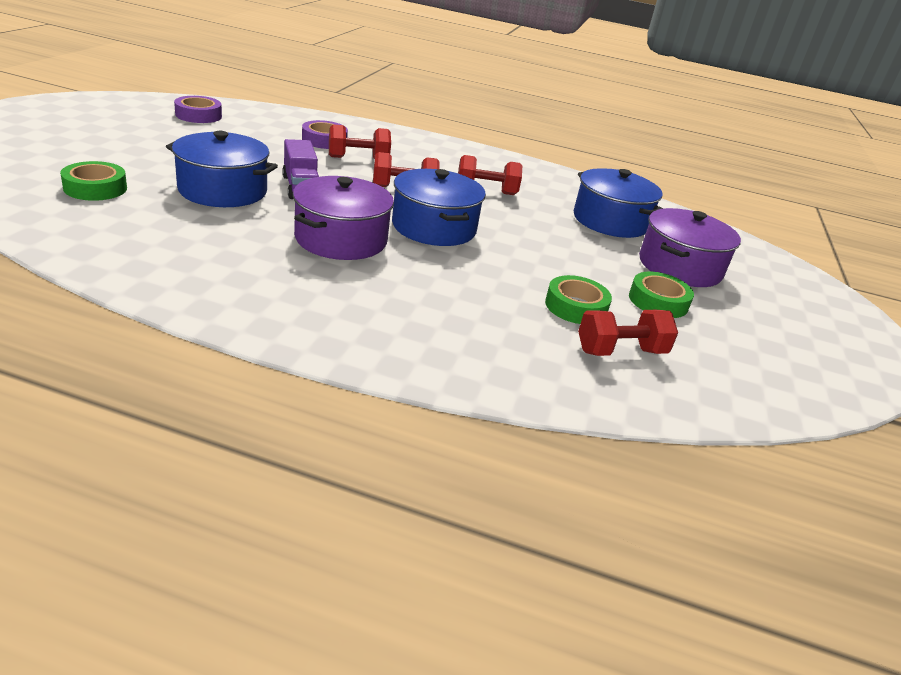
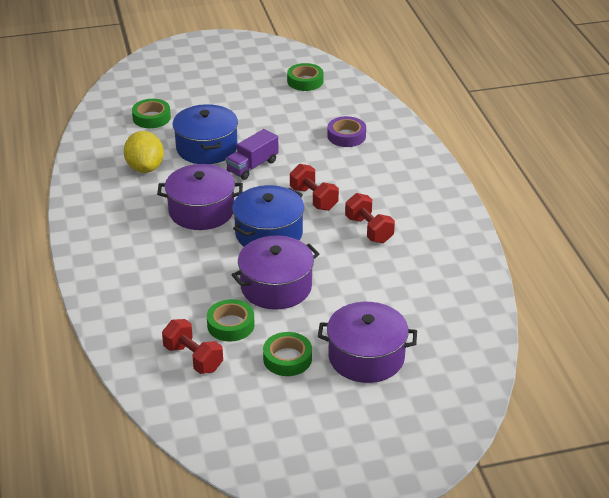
camera: 65 degrees right, 5 degrees up
(195, 231) = (145, 168): none -> yellow lemon
(198, 115) = (305, 81): purple tape -> green tape
(358, 159) = (336, 161): red dumbbell -> none
(531, 260) = (276, 287): none -> purple pot
(610, 221) = (406, 302): blue pot -> none

